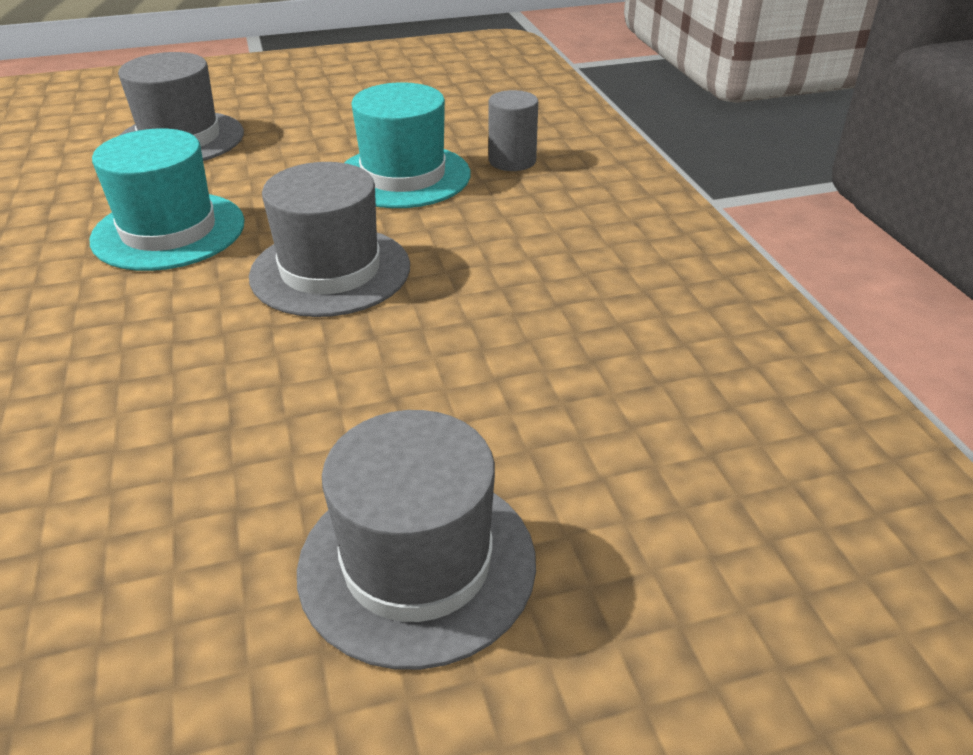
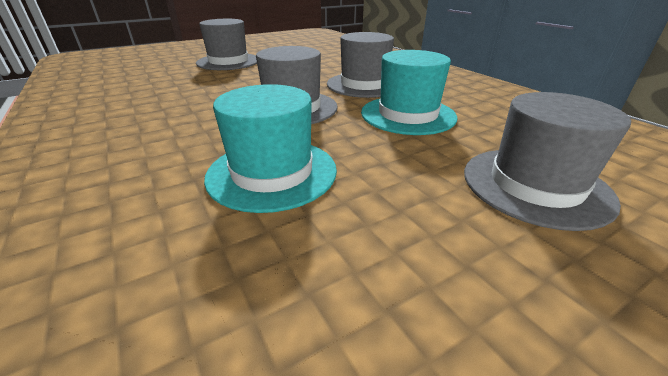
camera: 165 degrees right, 5 degrees down
(133, 327) = (364, 85): none -> grey hat
(512, 161) = (152, 208): grey cylinder -> none

